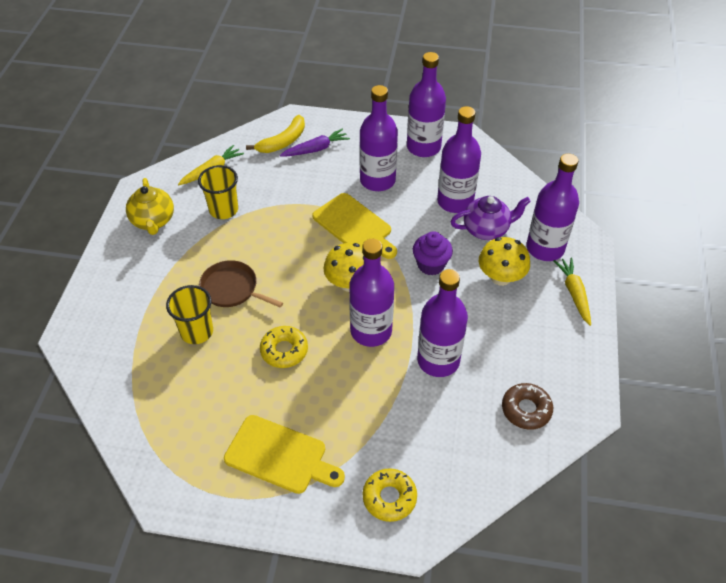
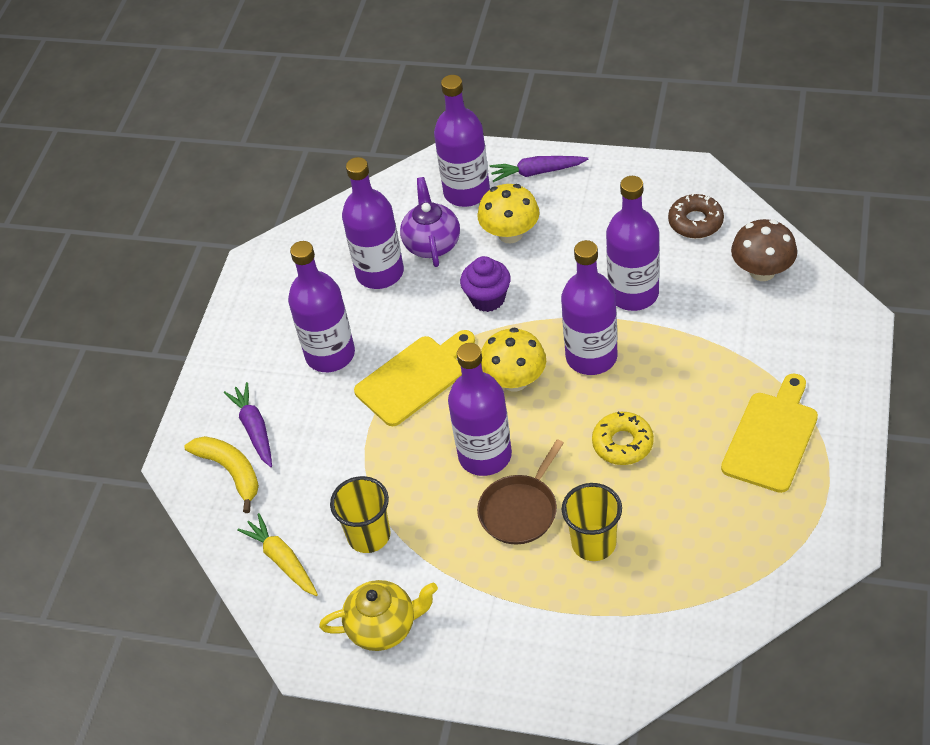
camera: 80 degrees left, 0 degrees up
(389, 498) = (813, 337): yellow donut -> none
(423, 147) = (270, 304): purple bottle -> purple bottle (485, 455)
(468, 461) = (762, 271): none -> brown mushroom
(574, 293) = (537, 172): yellow carrot -> purple carrot

